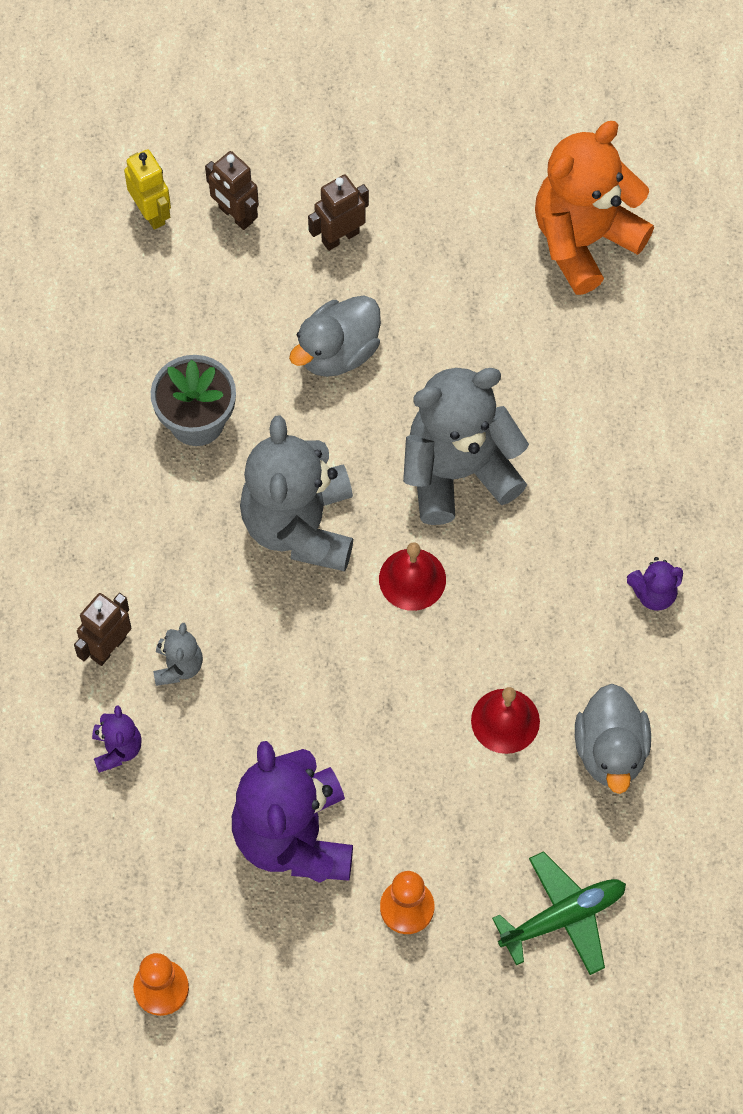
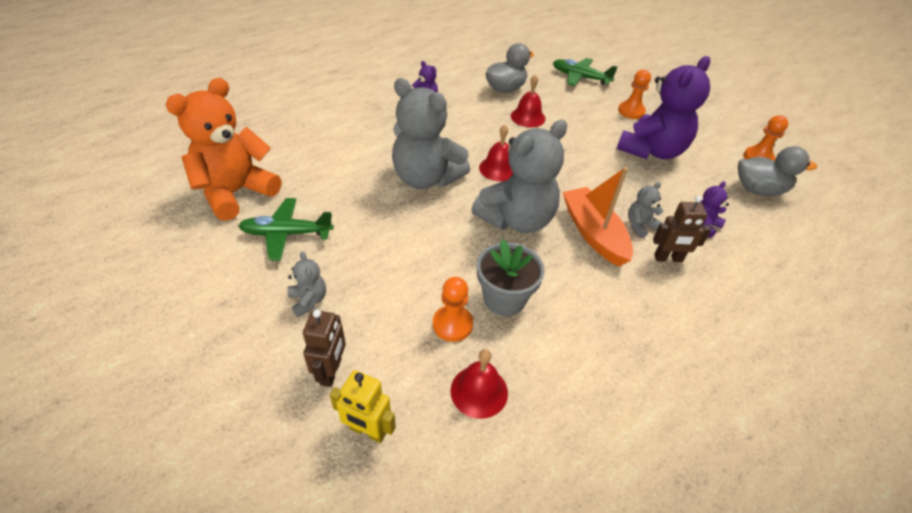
camera: 130 degrees left, 20 degrees down
(115, 322) = (479, 391): none -> red bell
(151, 213) = (367, 431): yellow robot -> yellow robot turned 90 degrees counterclockwise
(205, 349) = (452, 324): none -> orange pawn
(210, 597) = (593, 233): none -> orange boat
(338, 352) = (397, 258): grey duck -> grey duck (758, 190)
(340, 237) = (308, 300): brown robot -> grey teddy bear
(463, 261) = (286, 234): none -> green plane
(584, 240) = (236, 192): orange teddy bear -> orange teddy bear turned 120 degrees clockwise

